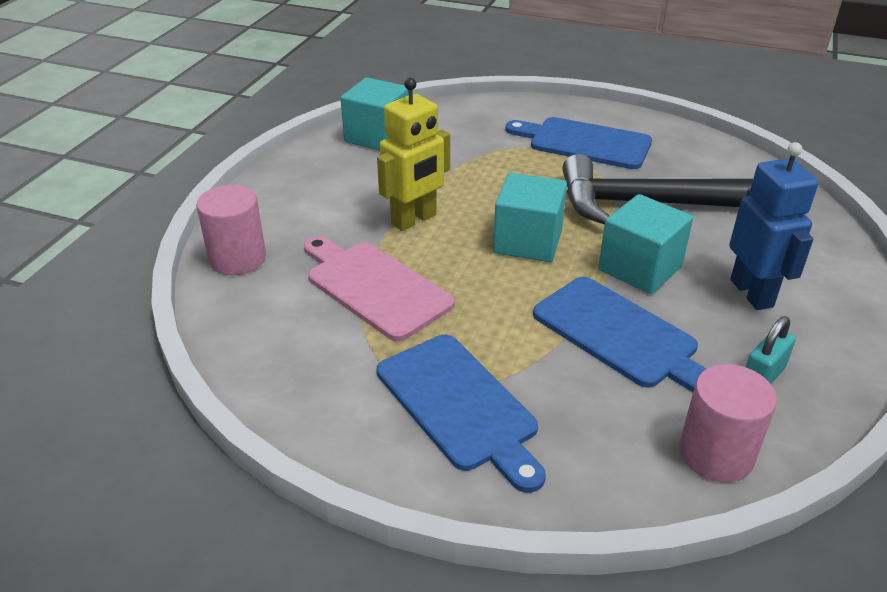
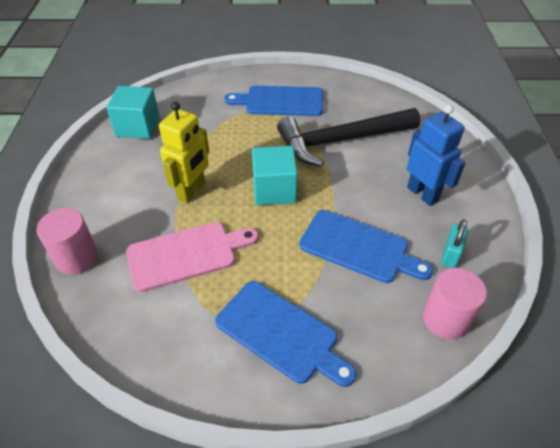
camera: 20 degrees left, 10 degrees up
(374, 287) = (186, 255): pink cutting board -> pink cutting board turned 135 degrees clockwise
(640, 268) = (351, 193): turquoise cube -> none

